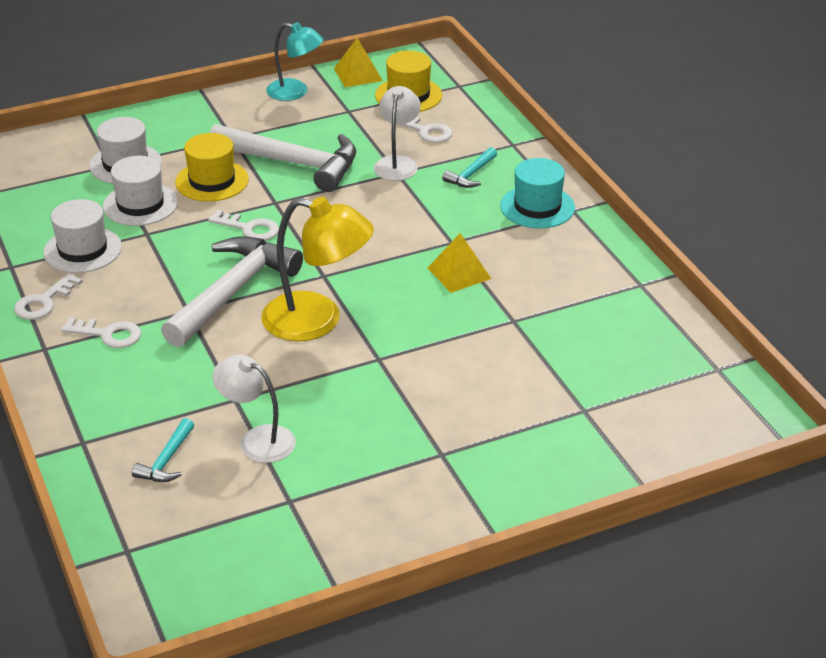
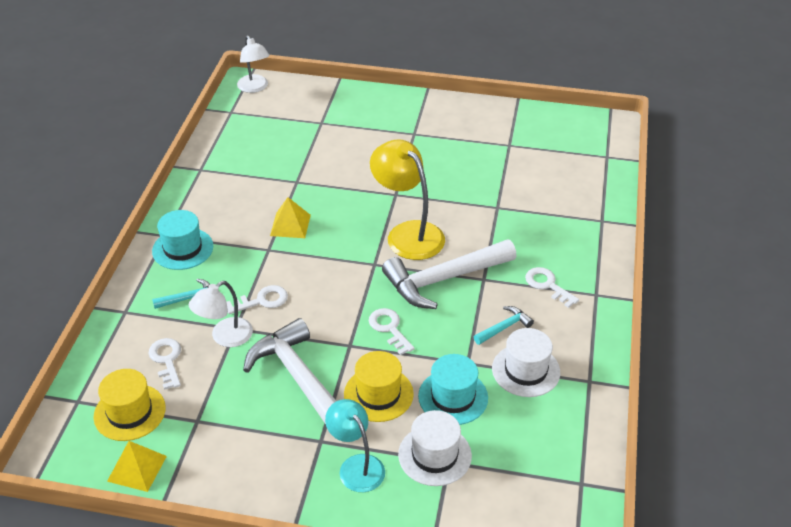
camera: 145 degrees left, 5 degrees up
(44, 302) = (579, 333): white key -> white key (262, 300)
(140, 204) = (453, 397): white hat -> turquoise hat
(166, 461) = (559, 190): turquoise hammer -> turquoise hammer (504, 327)
(257, 440) = (502, 180): white lamp -> white lamp (255, 88)
(295, 92) = (214, 474): turquoise lamp -> turquoise lamp (356, 466)

